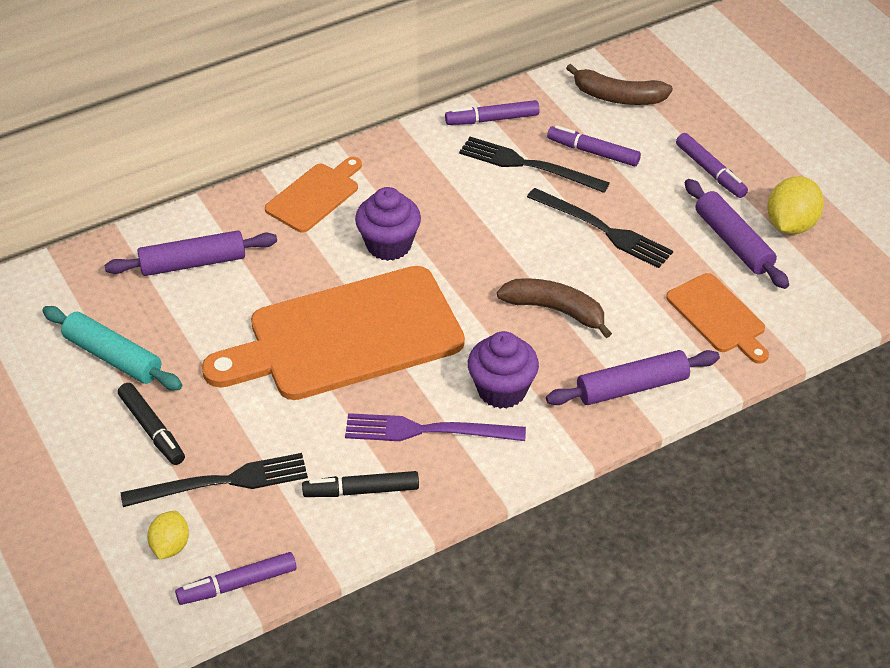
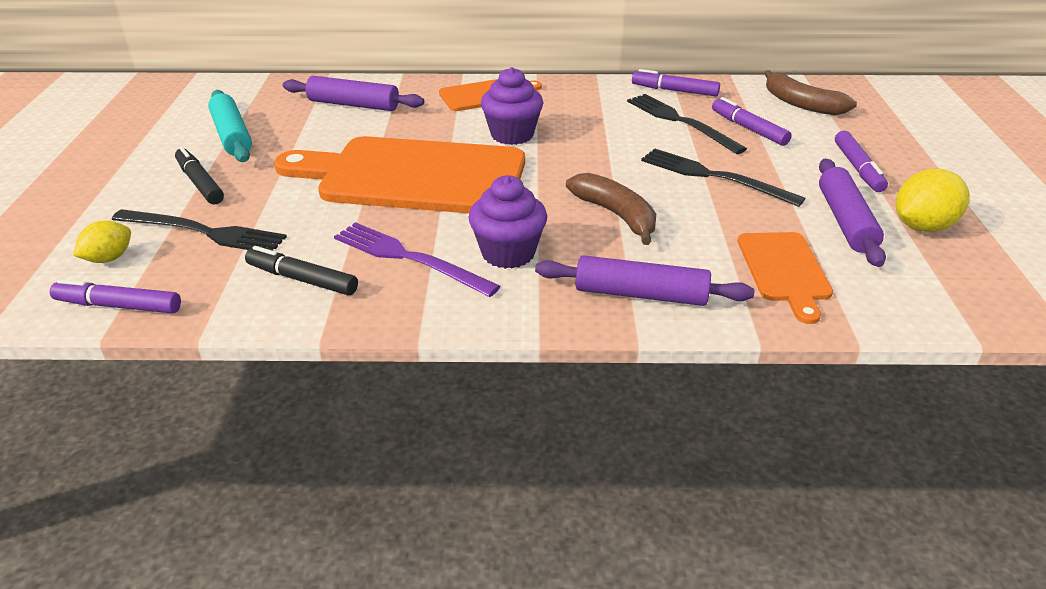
camera: 30 degrees right, 10 degrees down
(152, 429) = (200, 183): black marker -> black marker turned 150 degrees clockwise
(603, 230) = (714, 177): black fork -> black fork turned 150 degrees clockwise

